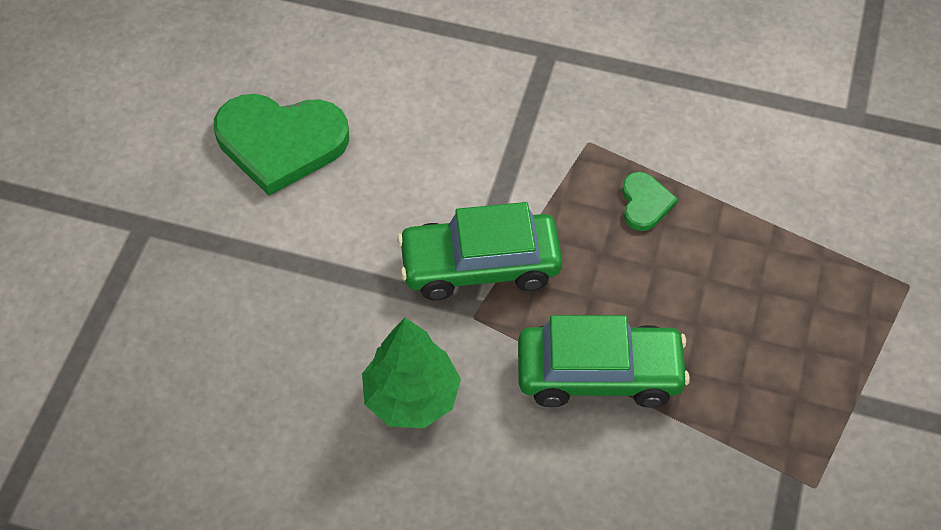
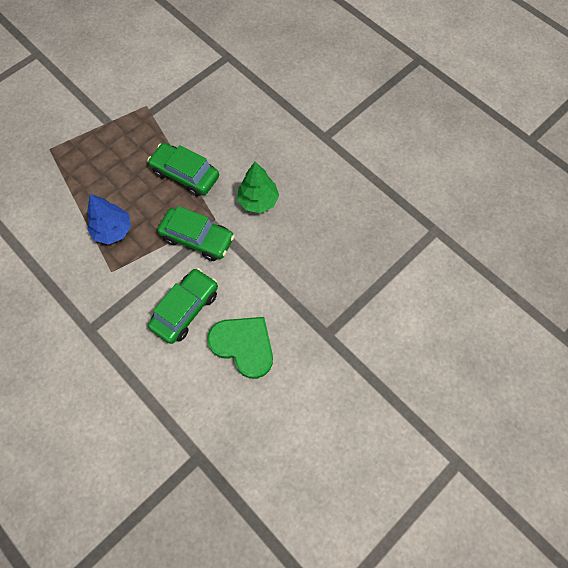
camera: 150 degrees left, 10 degrees up
(415, 147) = (185, 309): none -> green car
(645, 203) = (113, 230): green heart -> blue tree

